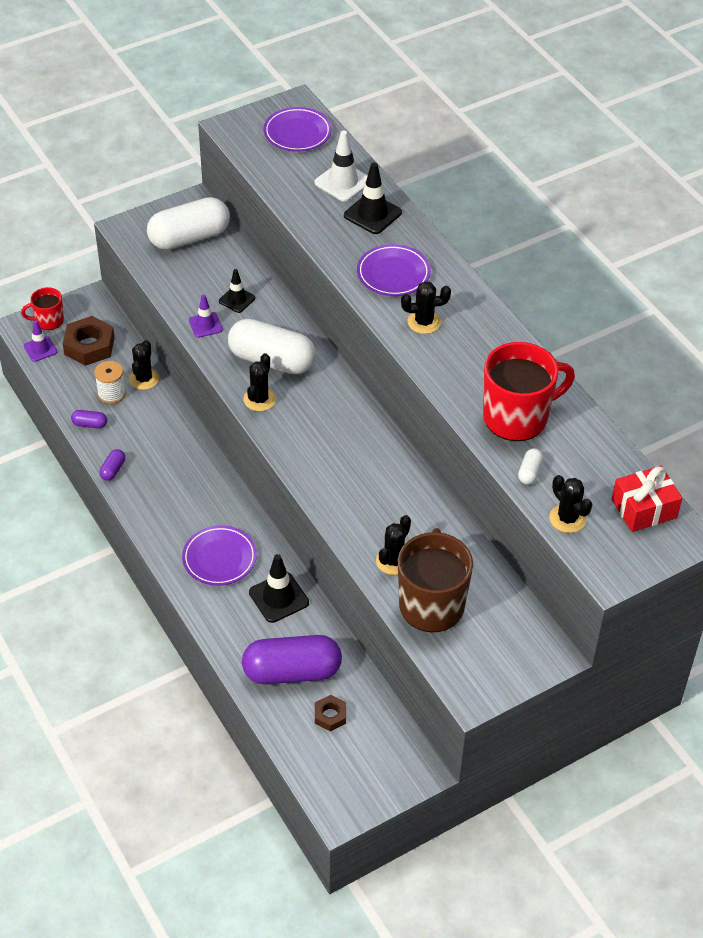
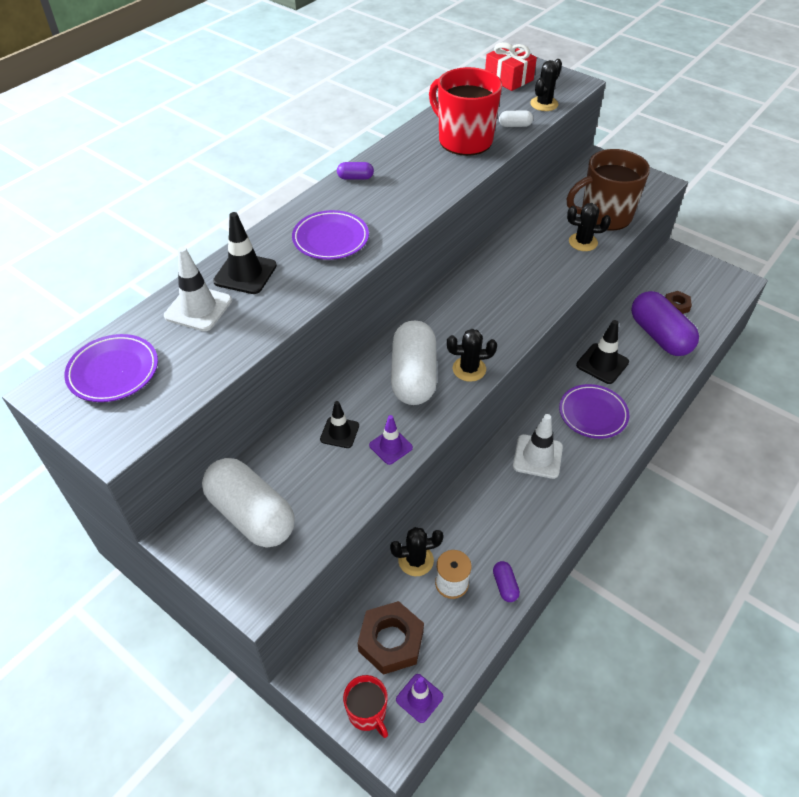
camera: 110 degrees left, 0 degrees up
(113, 470) = (550, 536): purple capsule -> purple capsule (355, 178)
(195, 494) = (537, 456): none -> white traffic cone
(424, 322) = (386, 207): black cactus -> none

